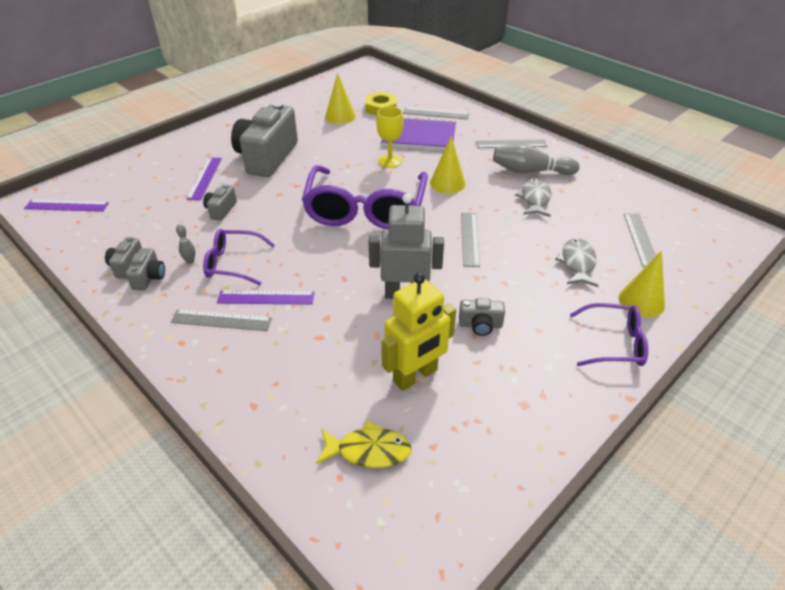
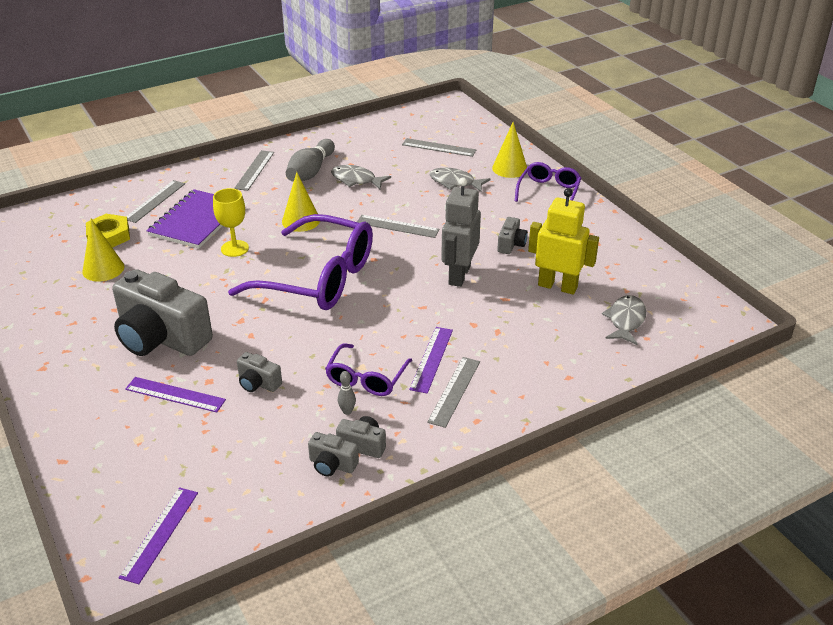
camera: 75 degrees left, 5 degrees down
(368, 451) = (626, 320): yellow fish -> grey fish
(415, 376) = (557, 286): yellow robot -> yellow robot turned 45 degrees counterclockwise

